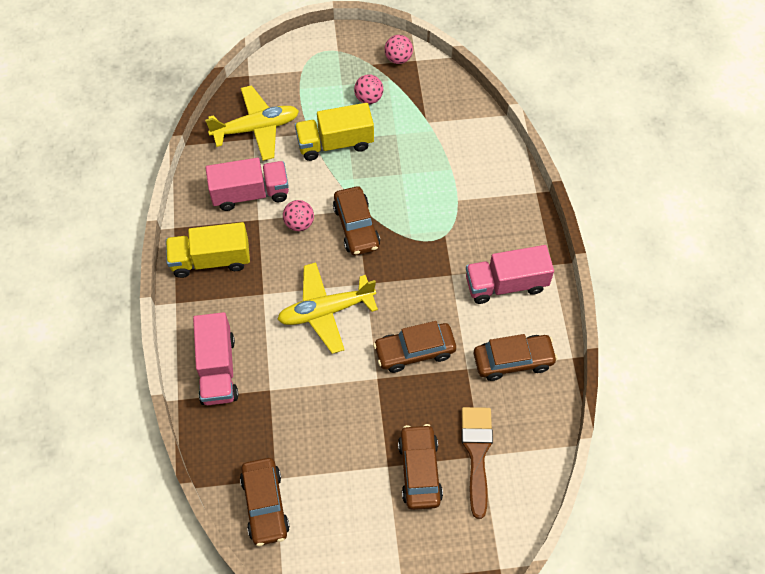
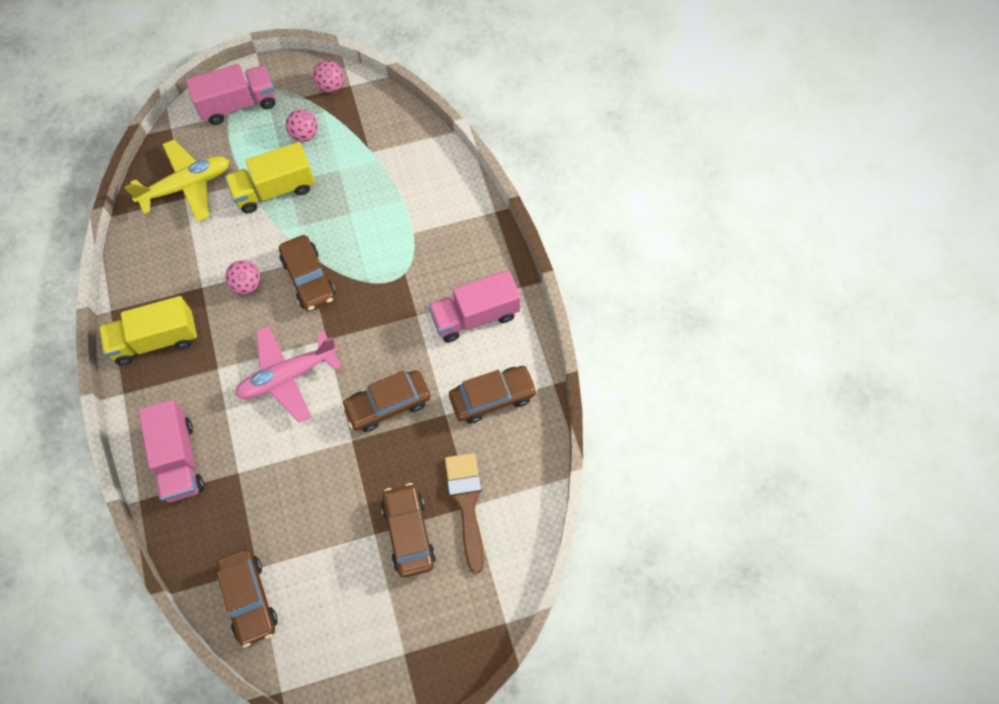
camera: 10 degrees left, 5 degrees up
(250, 193) = (189, 259): pink truck -> pink truck (238, 104)
(326, 311) = (287, 376): yellow plane -> pink plane

